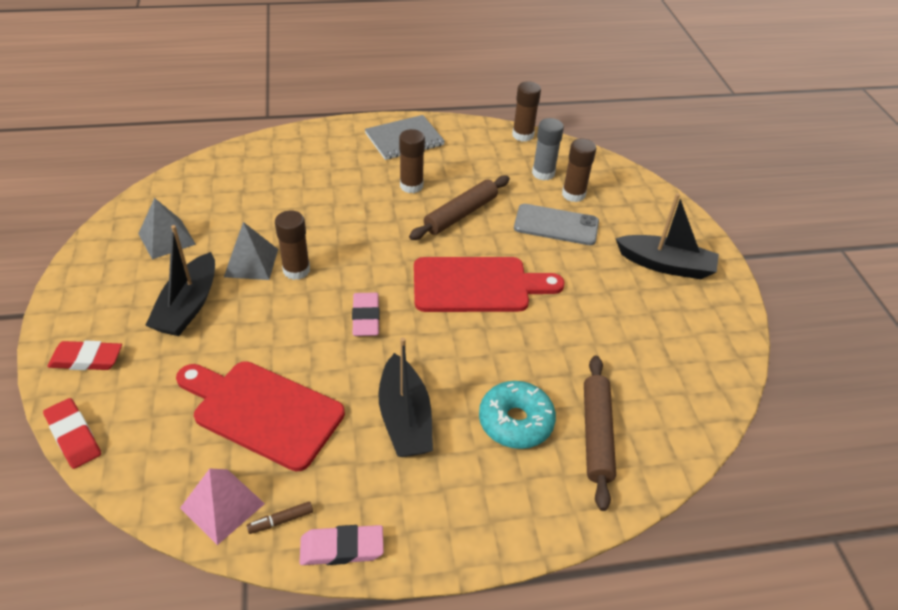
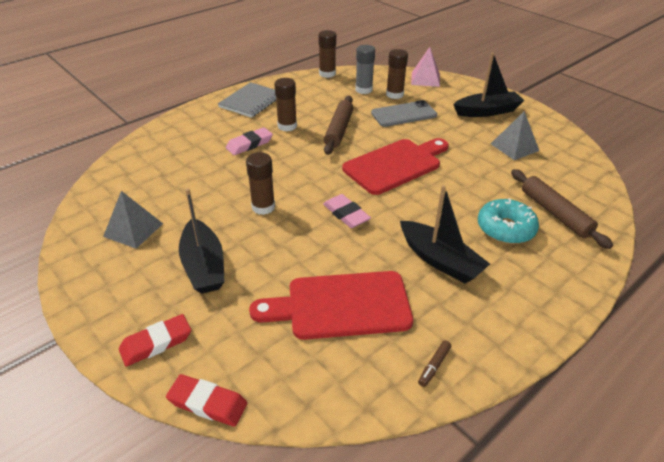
camera: 30 degrees left, 5 degrees down
(222, 505) = (383, 381): pink pyramid -> pink pyramid (425, 79)
(251, 263) = (223, 217): grey pyramid -> grey pyramid (514, 147)
(342, 548) = (492, 359): pink eraser -> pink eraser (249, 144)

